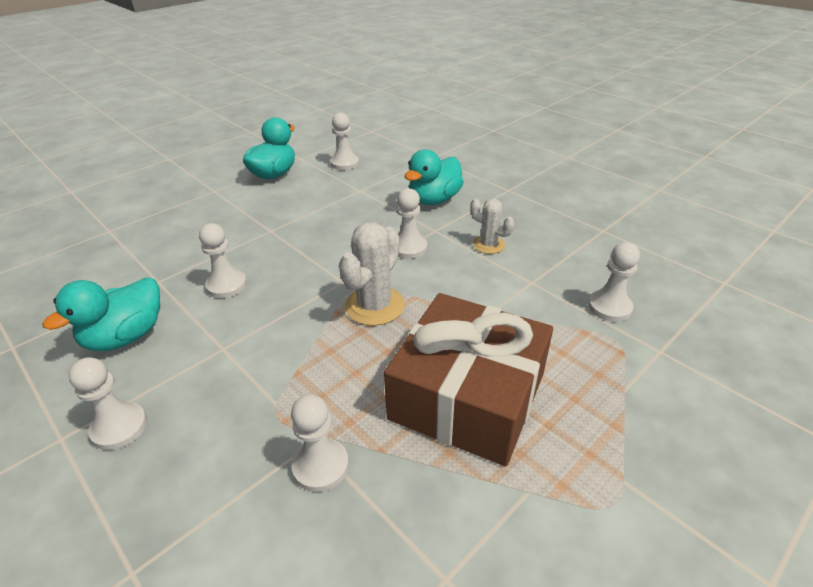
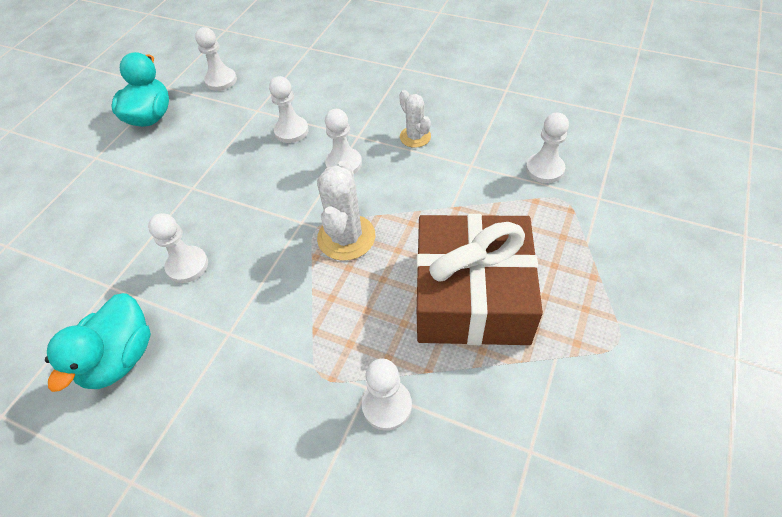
camera: 20 degrees left, 15 degrees up
(119, 427) = (182, 447): white pawn -> white pawn (291, 131)
(434, 200) = (338, 100): turquoise duck -> none
(488, 245) = (415, 137): white cactus -> white cactus turned 45 degrees clockwise

